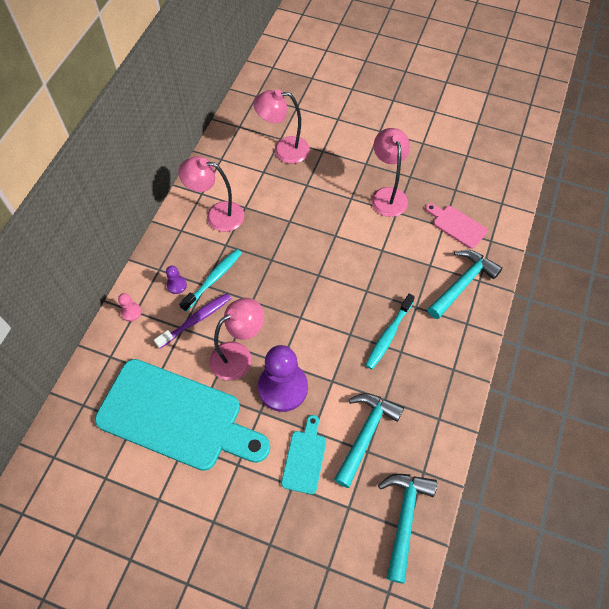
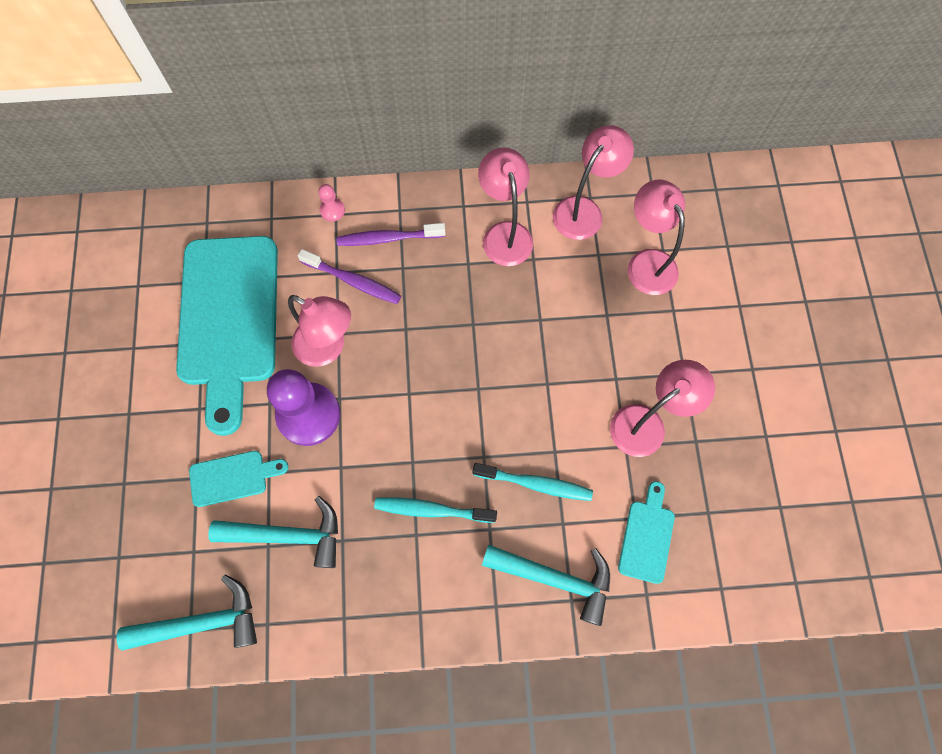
camera: 65 degrees right, 10 degrees up
(176, 285) = (388, 238): purple pawn -> purple toothbrush
(213, 279) = (415, 273): turquoise toothbrush -> turquoise toothbrush (535, 484)
(228, 166) = (584, 210): none -> pink lamp
(457, 225) = (647, 537): pink cutting board -> turquoise cutting board

